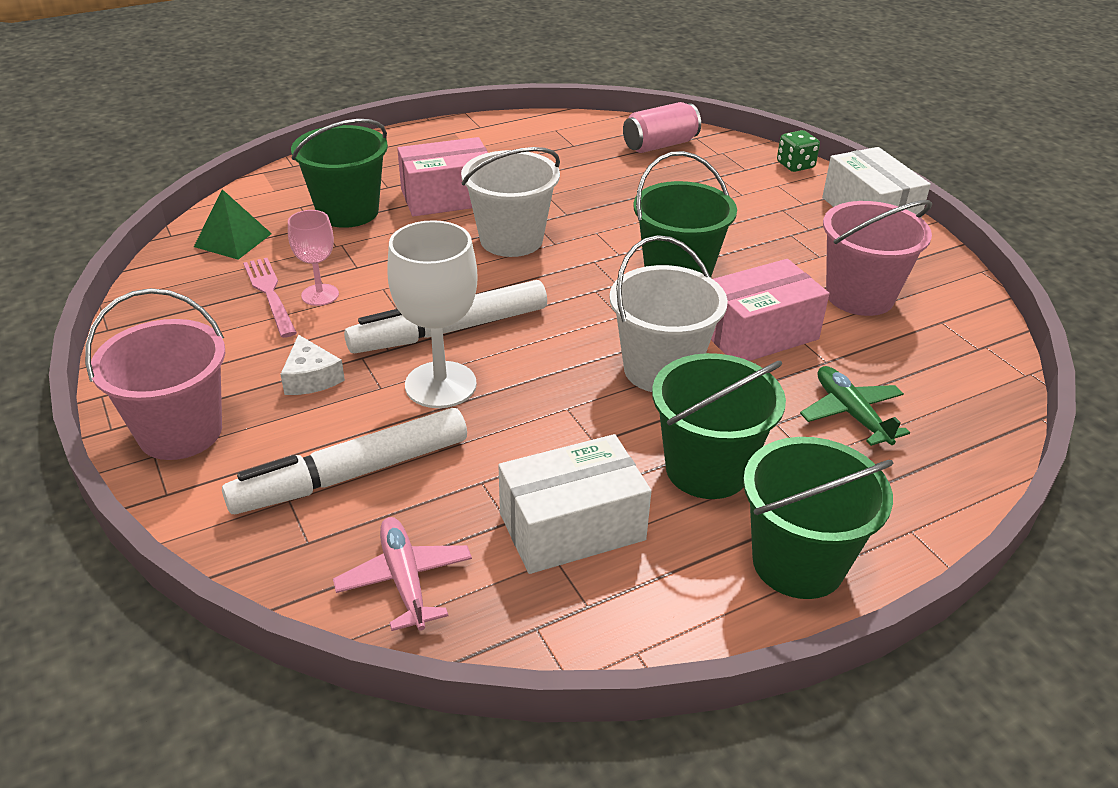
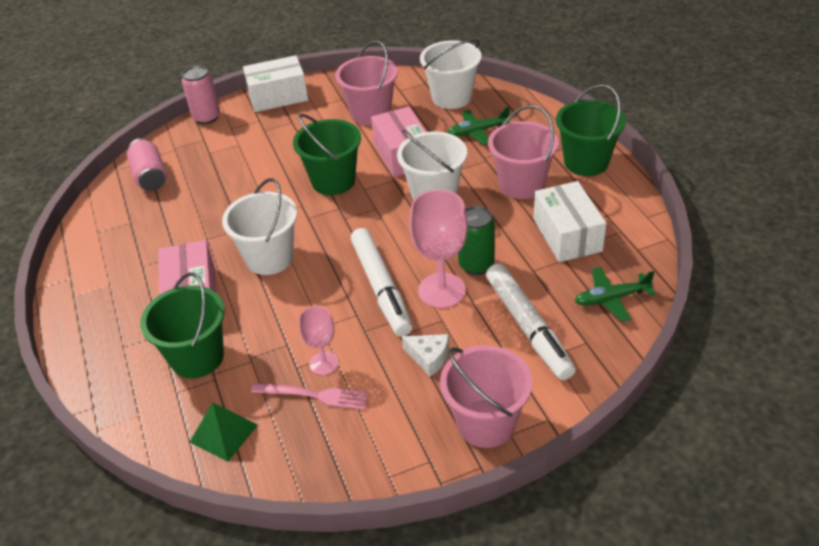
camera: 80 degrees left, 5 degrees up
(269, 293) = (315, 395): pink fork -> pink fork turned 150 degrees counterclockwise
(311, 378) = (429, 357): white cheese -> white cheese turned 45 degrees clockwise
(404, 580) = (611, 299): pink plane -> green plane
(440, 385) = (441, 290): white goblet -> pink goblet
(495, 418) = (476, 265): none -> green can
(707, 469) = (521, 184): green bucket -> pink bucket
(795, 165) = (207, 117): green dice -> pink can
(946, 380) = (452, 97): none -> white bucket

